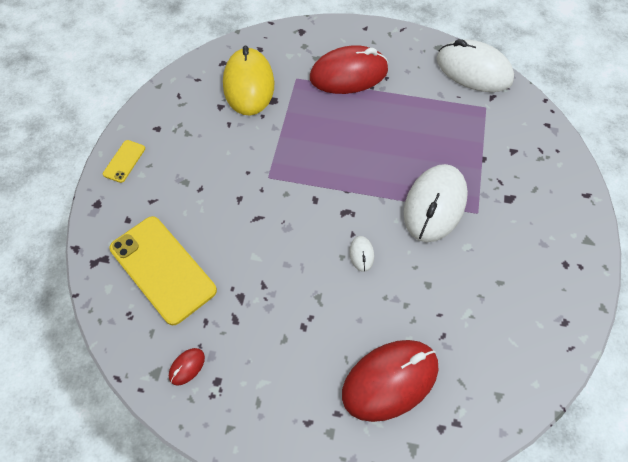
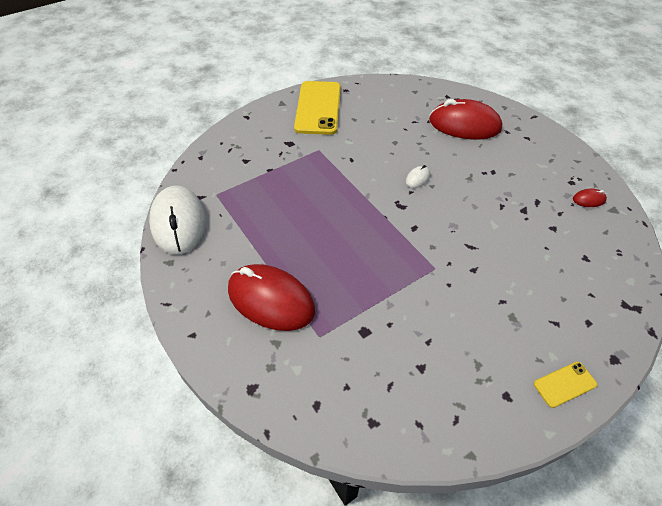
camera: 135 degrees left, 10 degrees down
(162, 269) = (575, 263): yellow phone -> yellow phone (318, 108)
(248, 85) = (371, 368): yellow mouse -> none
(434, 205) = (338, 170): white mouse -> none

